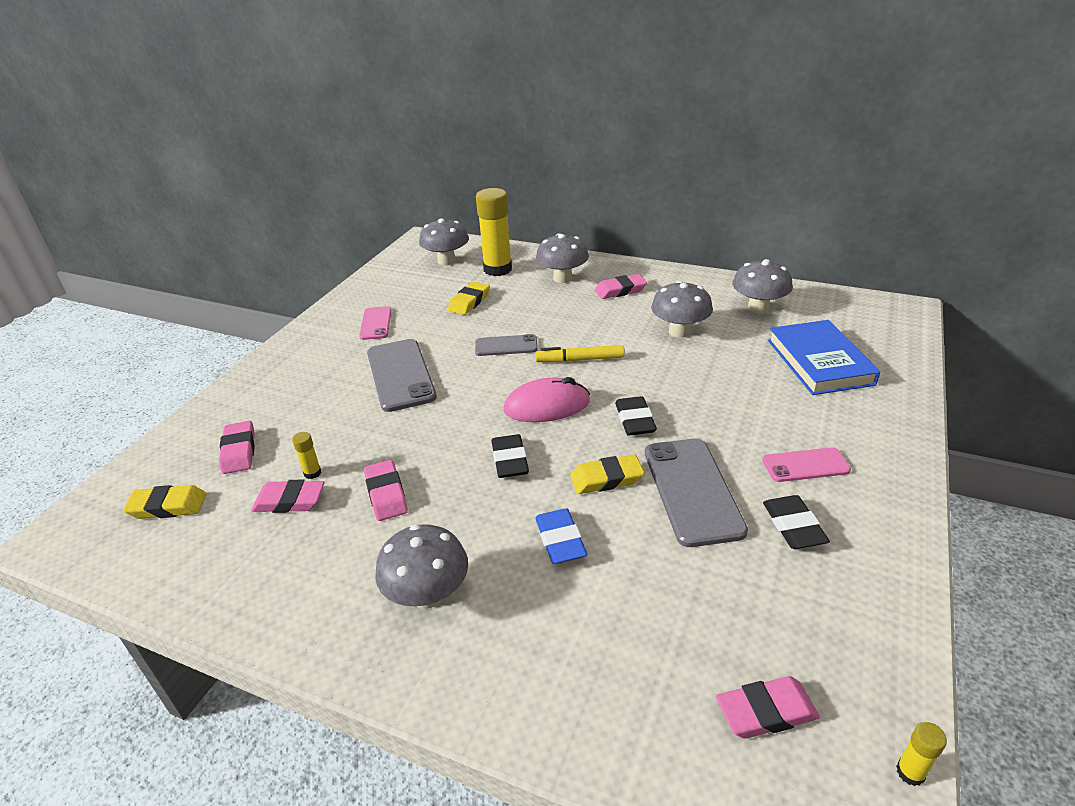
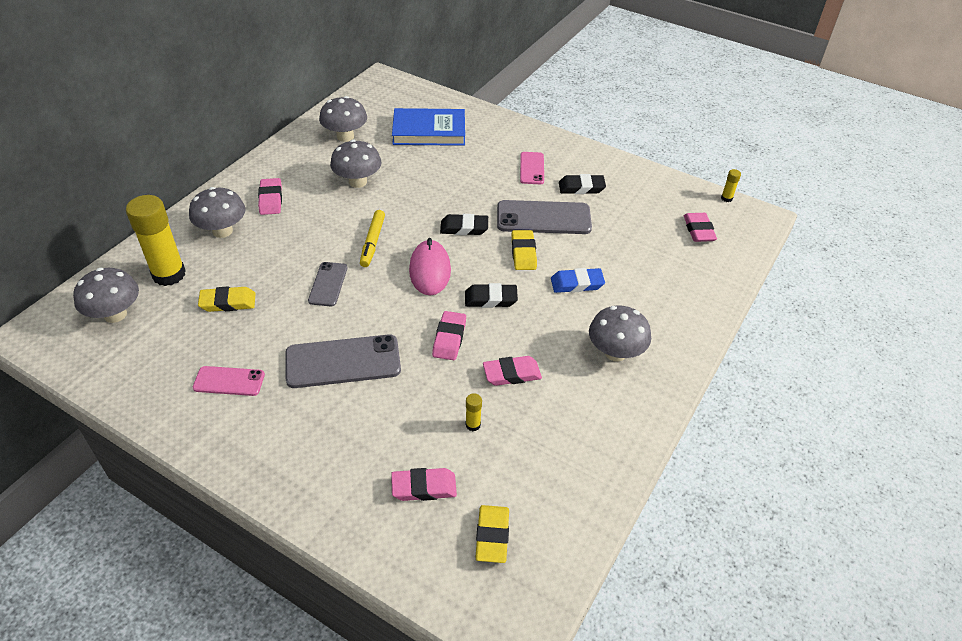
camera: 85 degrees left, 10 degrees up
(290, 501) = (505, 439): pink eraser -> pink eraser (449, 338)
(469, 302) = (228, 302): yellow eraser -> yellow eraser turned 45 degrees counterclockwise

